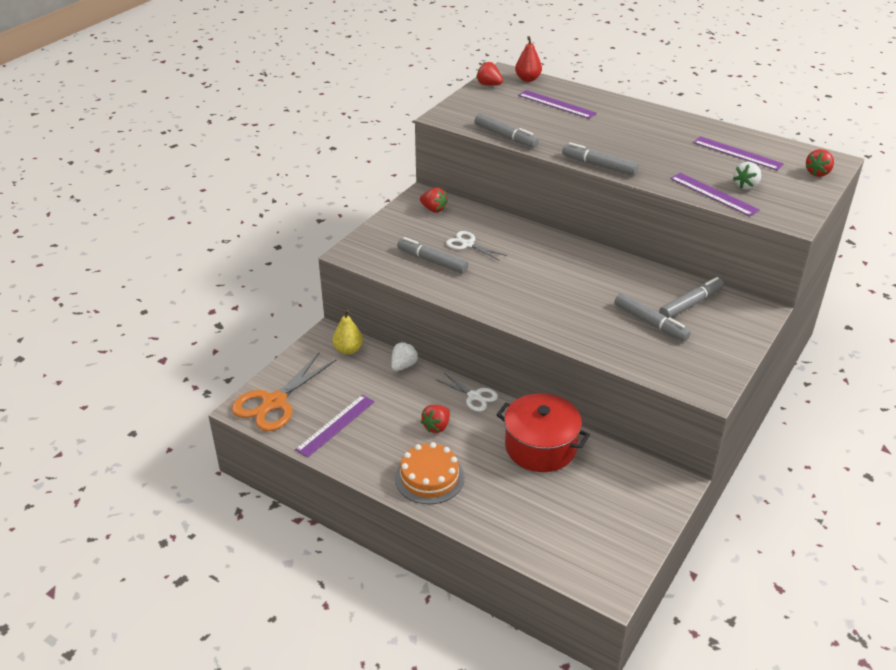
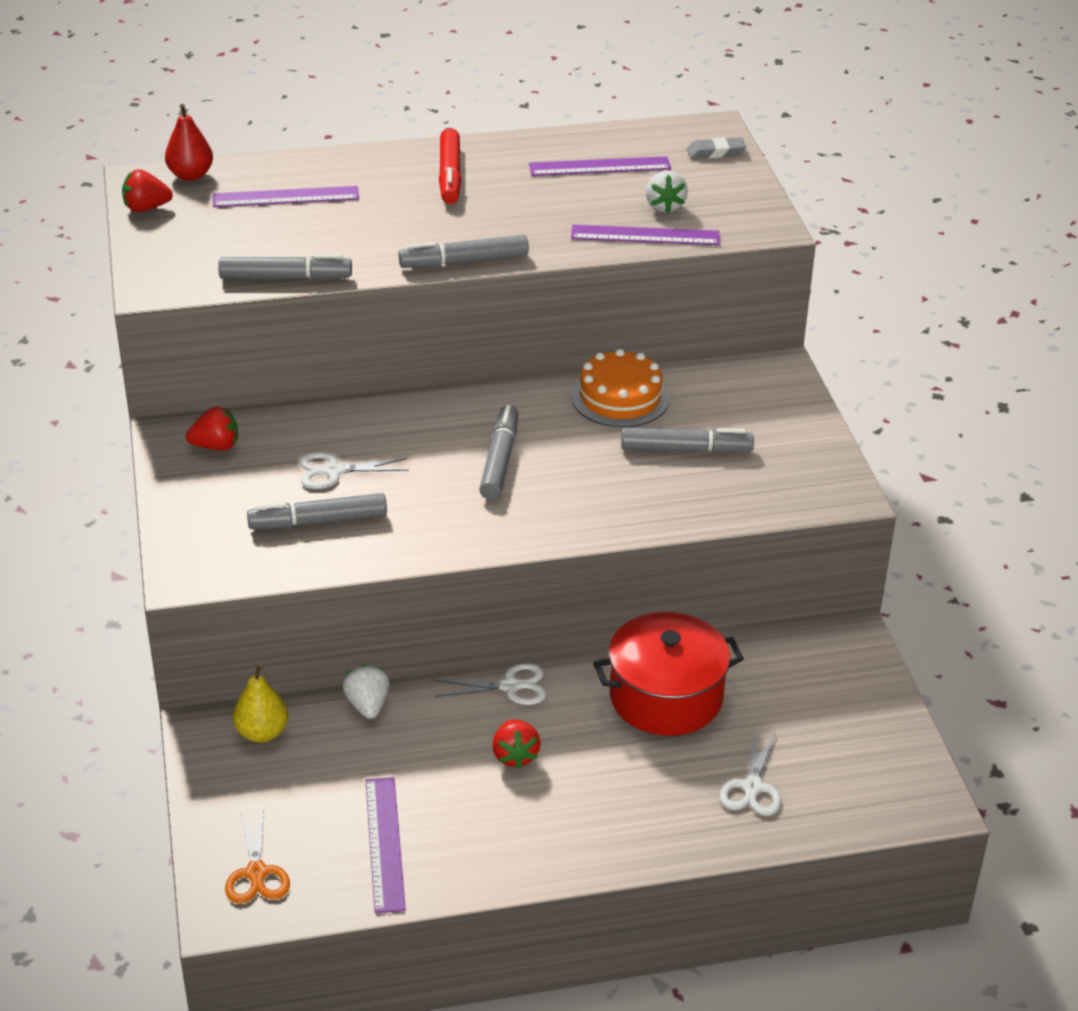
camera: 45 degrees left, 0 degrees up
(274, 403) = (256, 873): orange scissors -> orange scissors, size x0.56
(429, 477) = (589, 824): orange cake -> orange cake (620, 397)
(527, 515) = (752, 787): none -> white scissors
(650, 126) = (450, 175): none -> red marker
(690, 304) = (698, 400): grey marker -> grey marker (499, 460)
(818, 173) = (716, 152): red strawberry -> grey eraser

